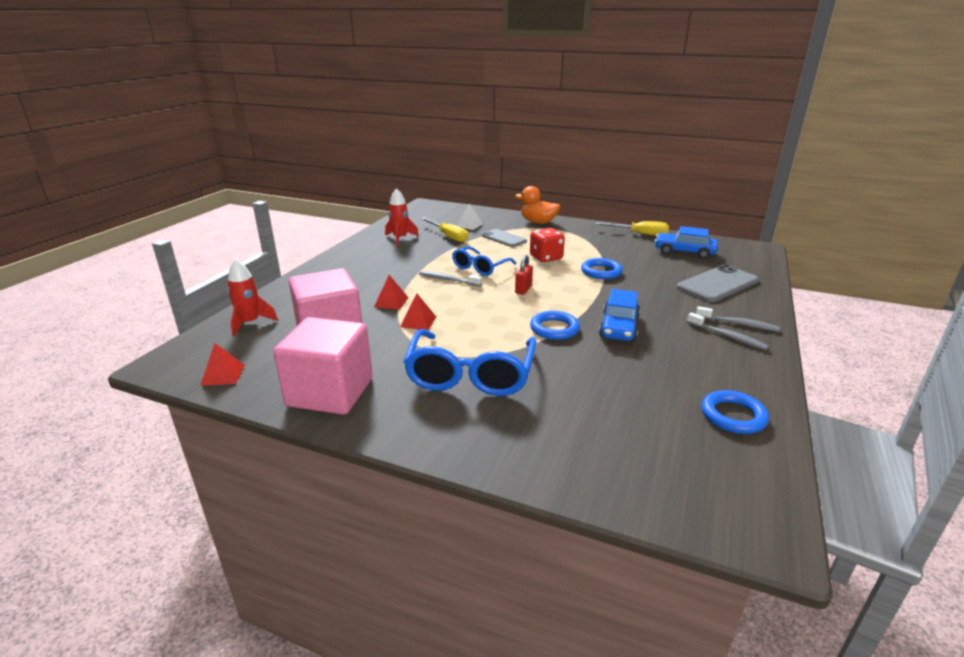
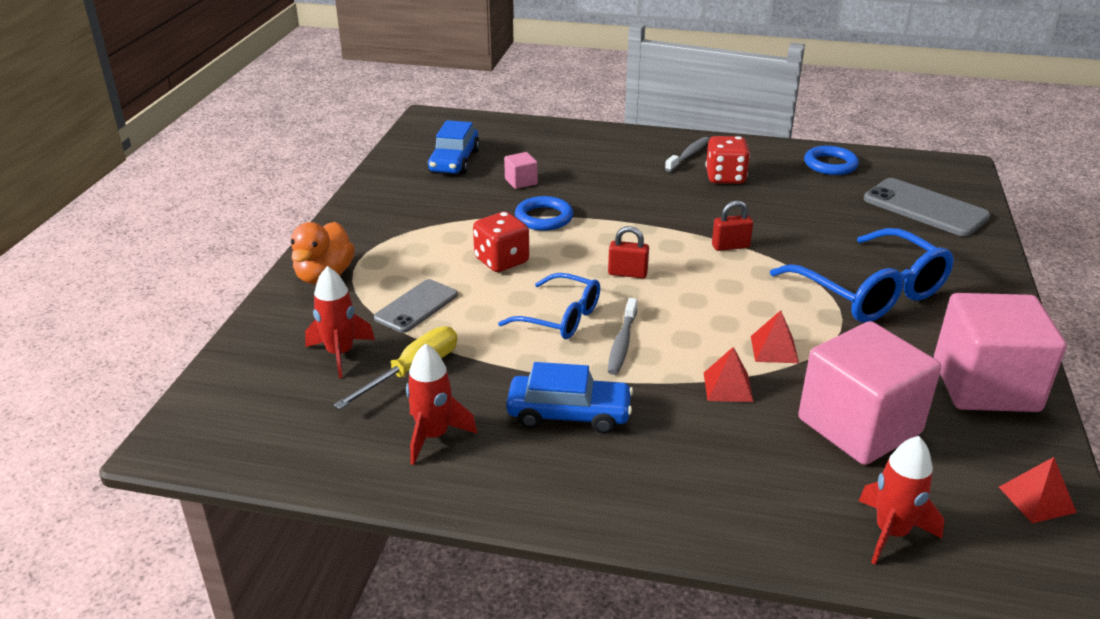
camera: 100 degrees left, 5 degrees up
(469, 225) = (340, 354): white pyramid -> red rocket
(470, 375) = (871, 292): blue glasses -> blue glasses turned 60 degrees clockwise
(554, 329) = (730, 246): blue ring -> red padlock
(619, 327) = (701, 208): blue car -> blue car (569, 414)
(639, 234) = (383, 188): yellow screwdriver -> none
(656, 269) = (521, 182): none -> pink cube
(682, 347) = (725, 177): none -> red dice
(717, 284) = (557, 150): grey phone -> grey phone (925, 208)
(738, 324) = (657, 148): grey toothbrush -> none

